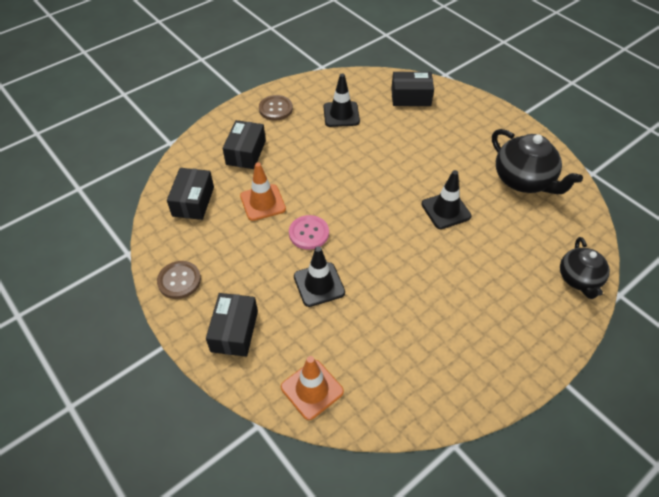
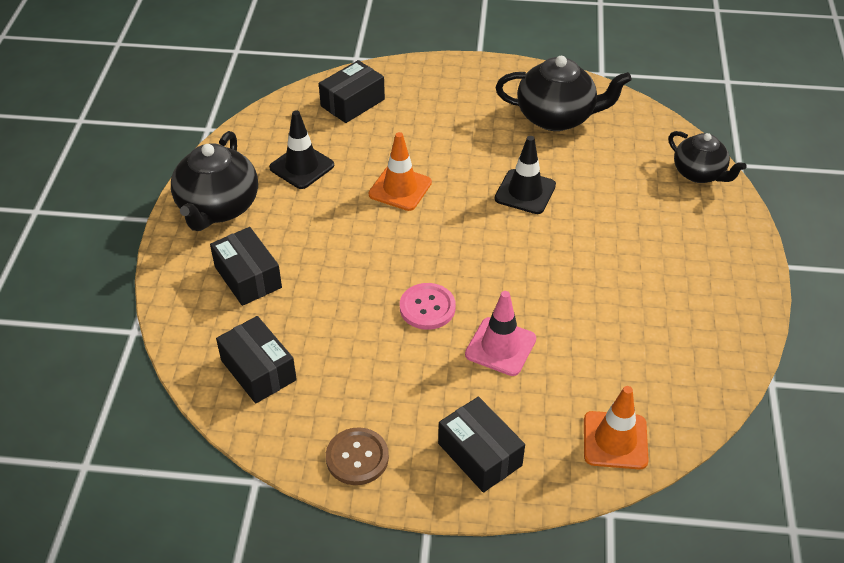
camera: 45 degrees left, 5 degrees down
(263, 202) = (339, 314): orange traffic cone -> orange traffic cone (400, 188)
(275, 109) = (218, 208): brown button -> black teapot
(319, 284) = (500, 346): black traffic cone -> pink traffic cone

